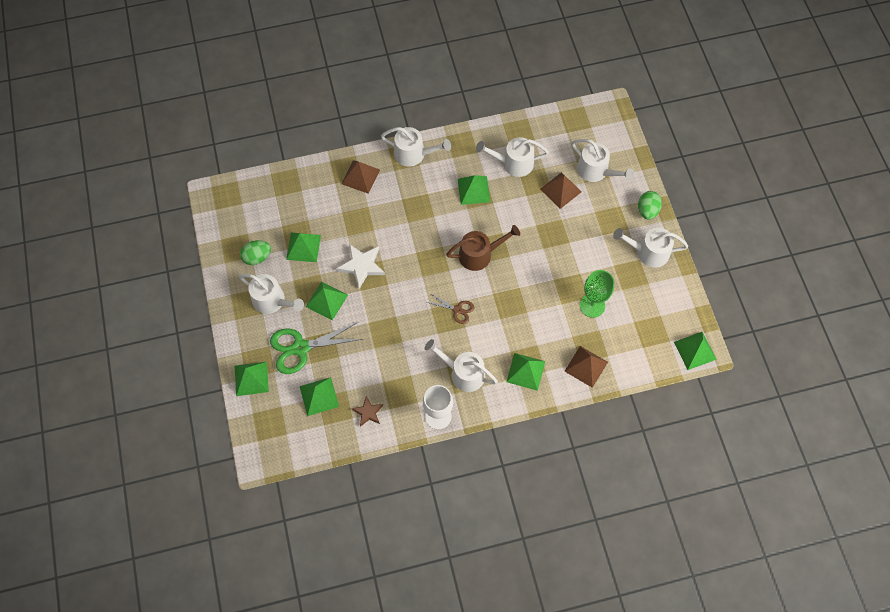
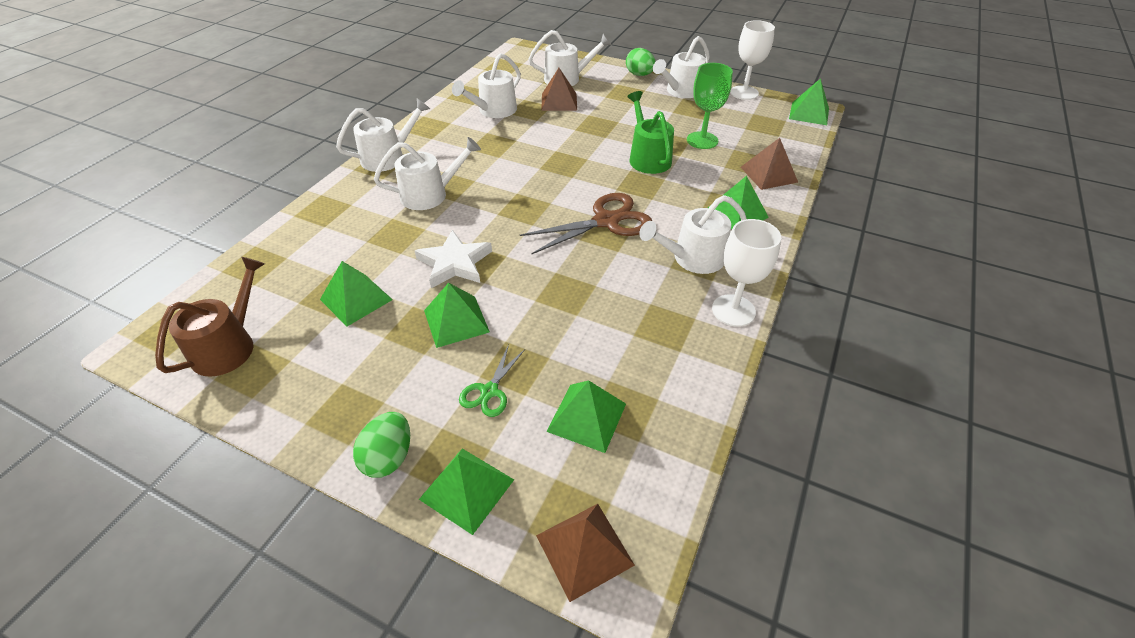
camera: 50 degrees left, 20 degrees down
(257, 257) = (299, 354): green egg -> green egg (389, 457)
(272, 301) = (381, 378): white watering can -> white watering can (430, 195)
(301, 348) = (489, 391): green scissors -> green scissors, size x0.53
(360, 176) = (350, 204): brown pyramid -> brown pyramid (584, 550)
(368, 412) = (665, 376): brown star -> none
(457, 310) = (606, 221): brown scissors -> brown scissors, size x1.88
(474, 190) = (485, 143): green pyramid -> none
(479, 254) = (560, 175): brown watering can -> brown watering can (229, 346)
(541, 288) = (648, 158): none -> green watering can
(686, 293) = (744, 93): none -> white goblet

